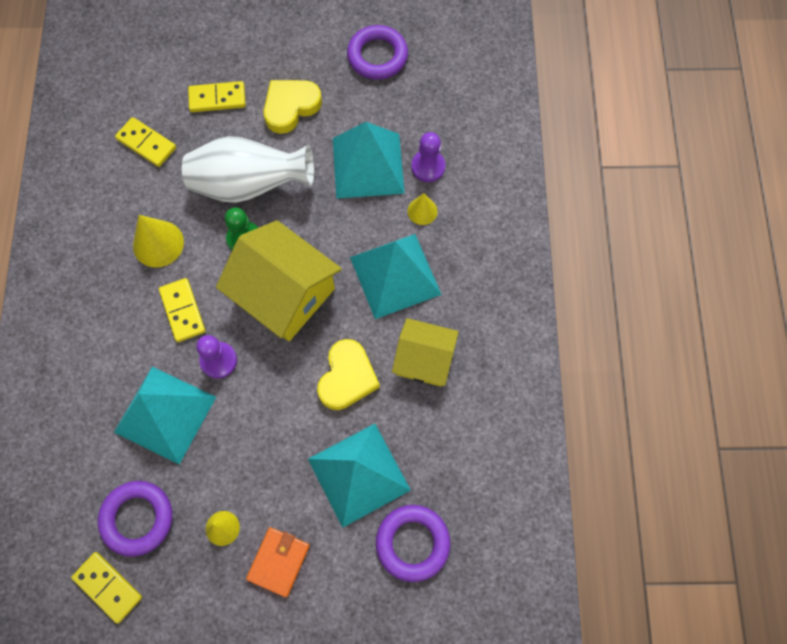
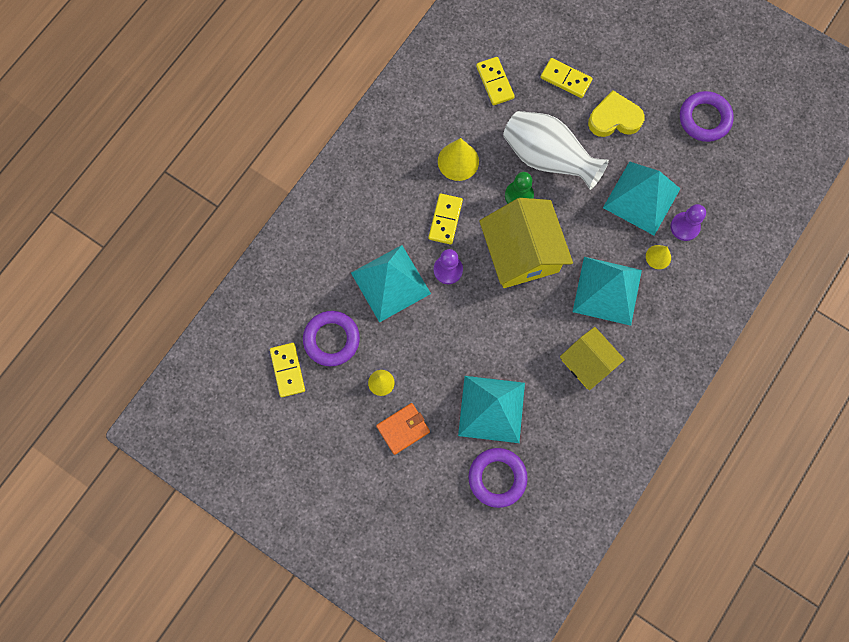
camera: 35 degrees right, 5 degrees up
(347, 377) = (526, 339): yellow heart -> none

